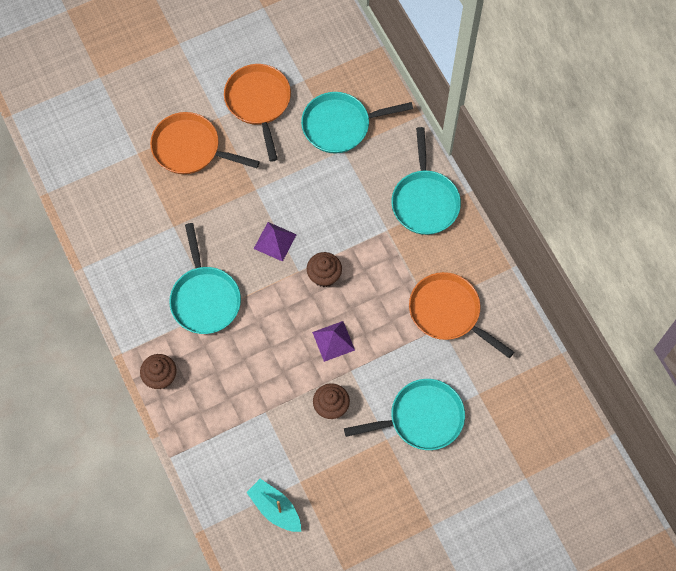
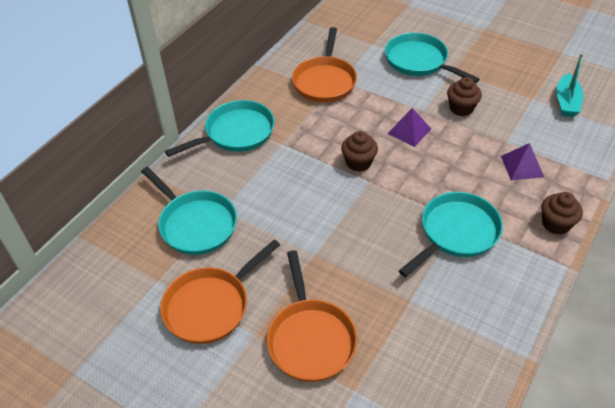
camera: 120 degrees left, 20 degrees down
(275, 241) = (356, 211): purple pyramid -> purple pyramid (522, 166)

